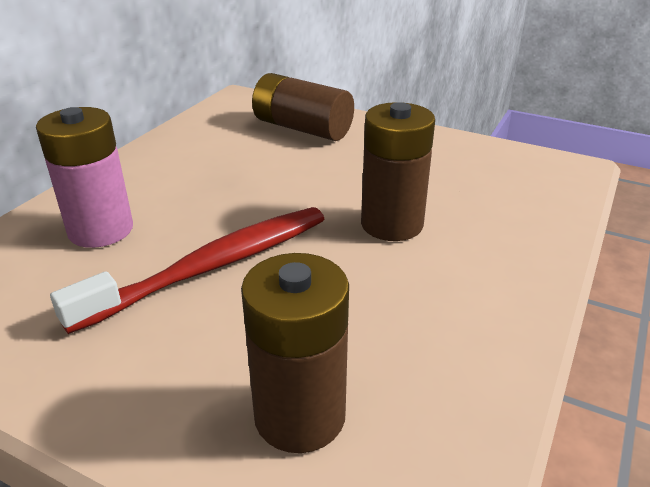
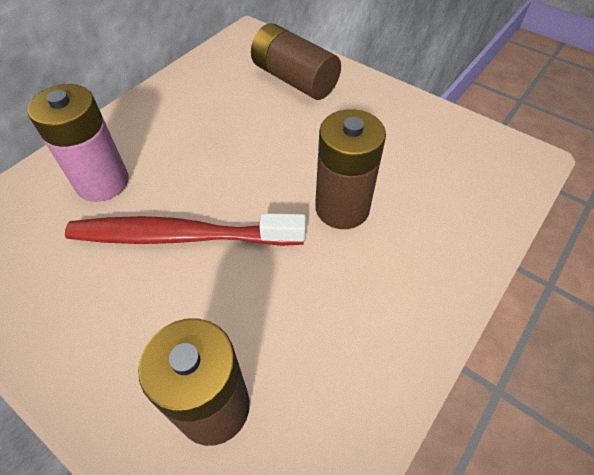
camera: 10 degrees right, 20 degrees up
(212, 267) = (181, 236): red toothbrush -> red toothbrush turned 150 degrees counterclockwise

